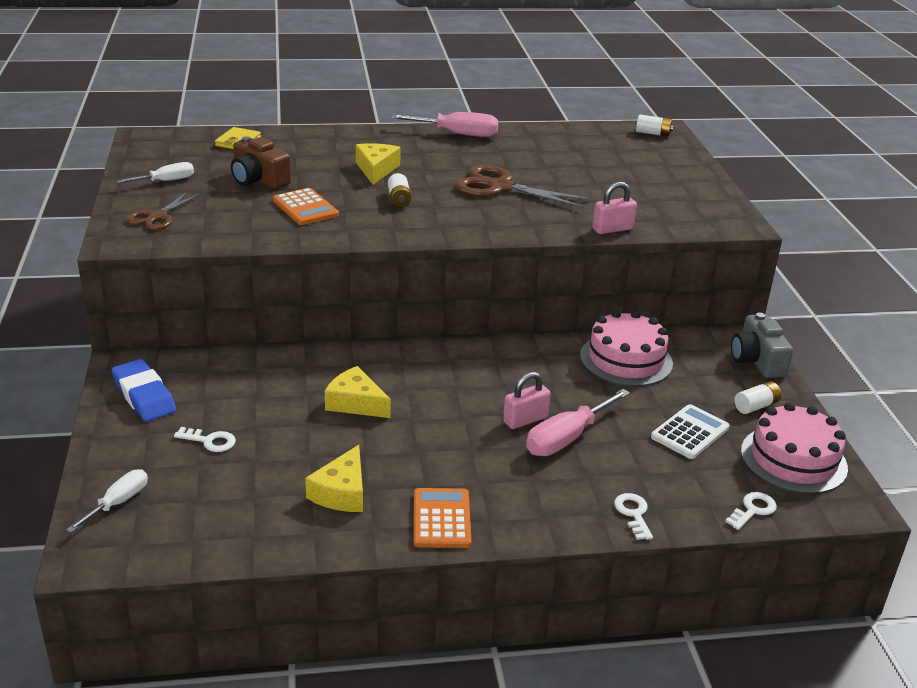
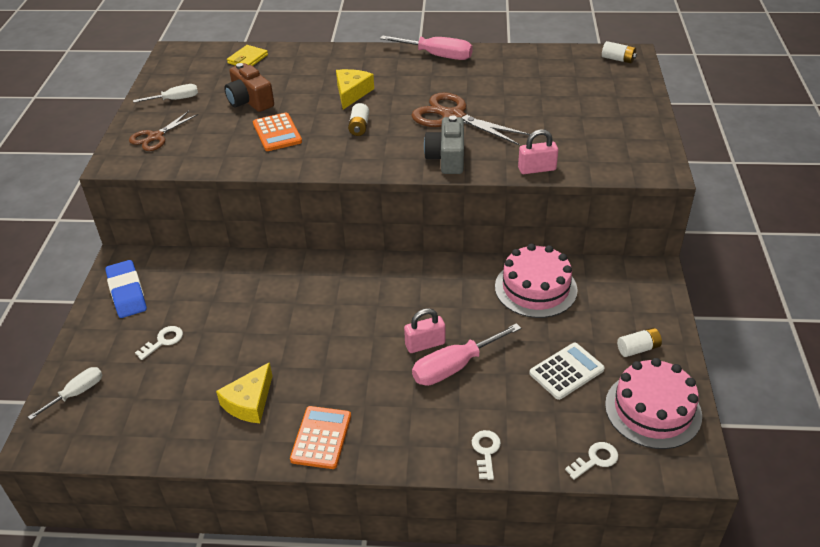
camera: 15 degrees right, 10 degrees up
(210, 441) = (163, 341): white key -> white key turned 75 degrees counterclockwise
(355, 403) = (289, 314): yellow cheese -> none
(757, 360) = (657, 299): grey camera -> grey camera (447, 158)

